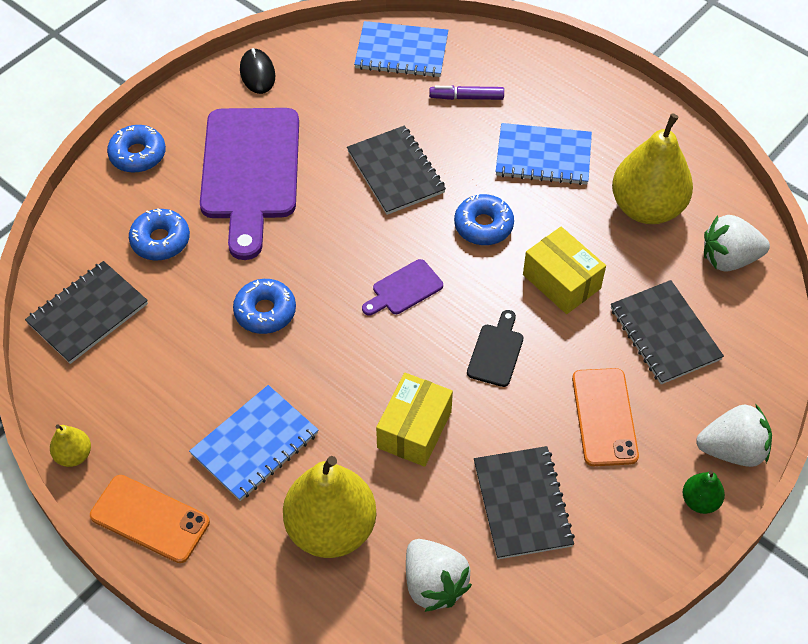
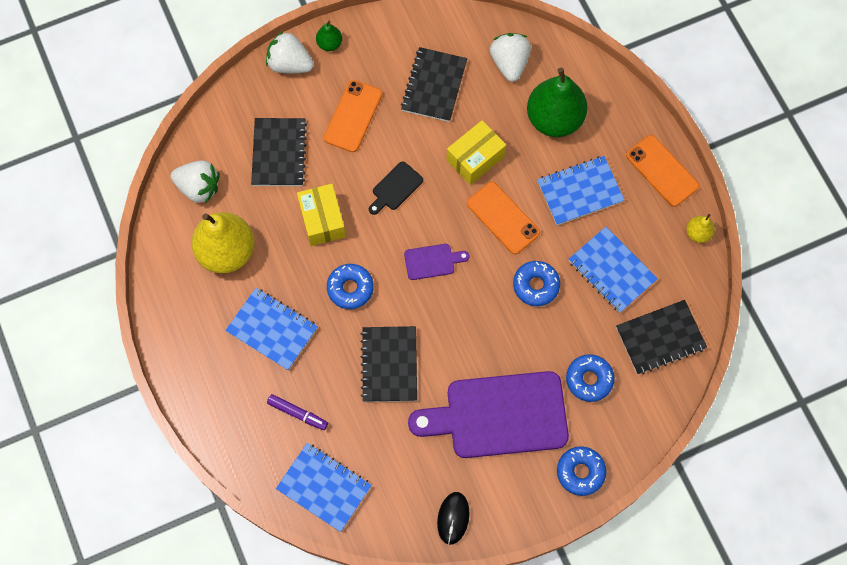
camera: 155 degrees left, 15 degrees up
(175, 365) = (612, 270): none -> blue notebook
(250, 171) = (499, 415): purple cutting board -> purple cutting board turned 120 degrees counterclockwise
(331, 528) = (554, 119): yellow pear -> green pear
(342, 371) = (503, 218): none -> orange phone

